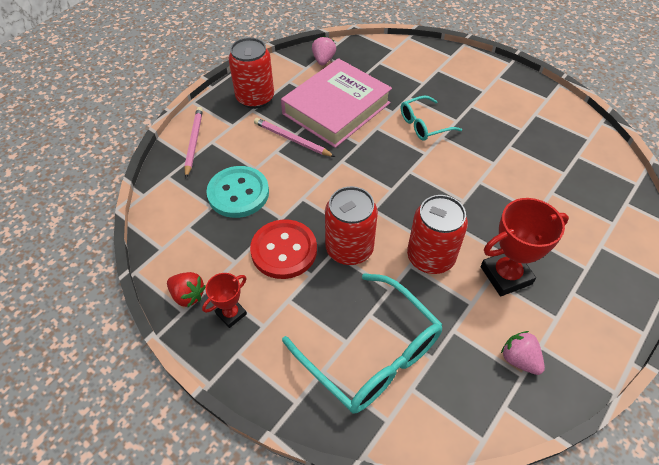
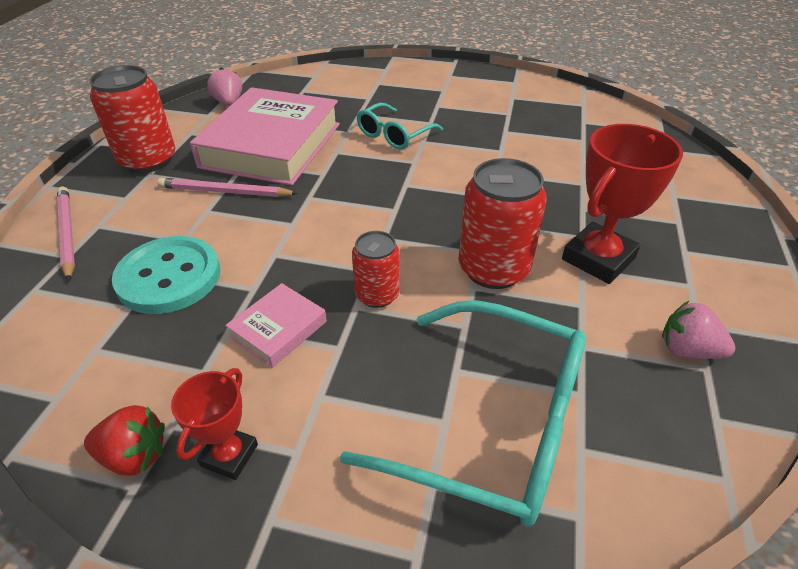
camera: 25 degrees left, 10 degrees down
(284, 250) = (278, 329): red button -> pink book
(349, 249) = (377, 295): red can -> red can, size x0.59

